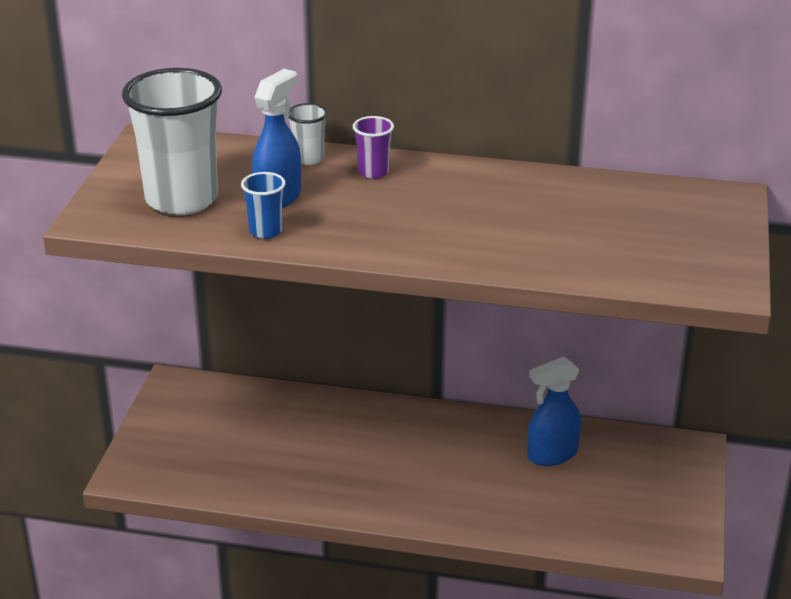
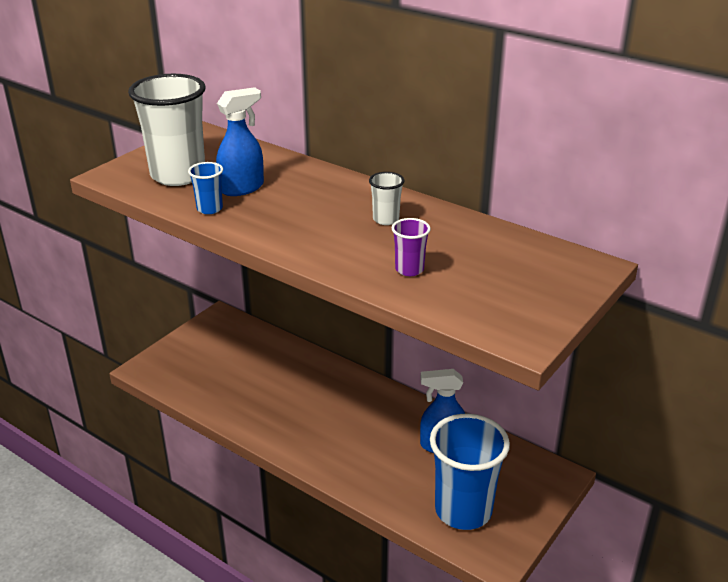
camera: 25 degrees right, 0 degrees up
(308, 158) = (291, 166): white cup -> white cup (386, 219)
(373, 172) = (326, 185): purple cup -> purple cup (409, 269)
(622, 515) = (463, 510): none -> blue cup

